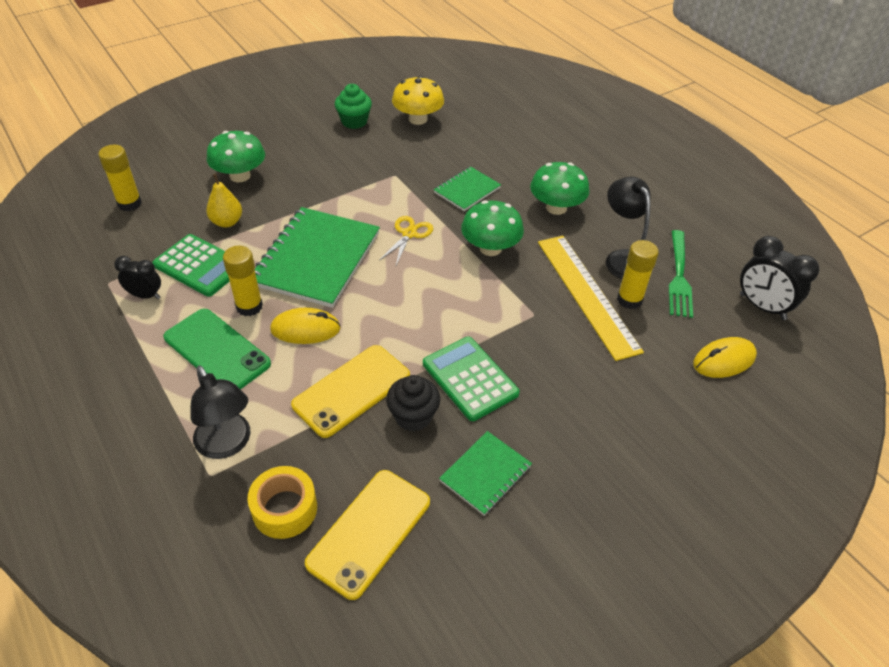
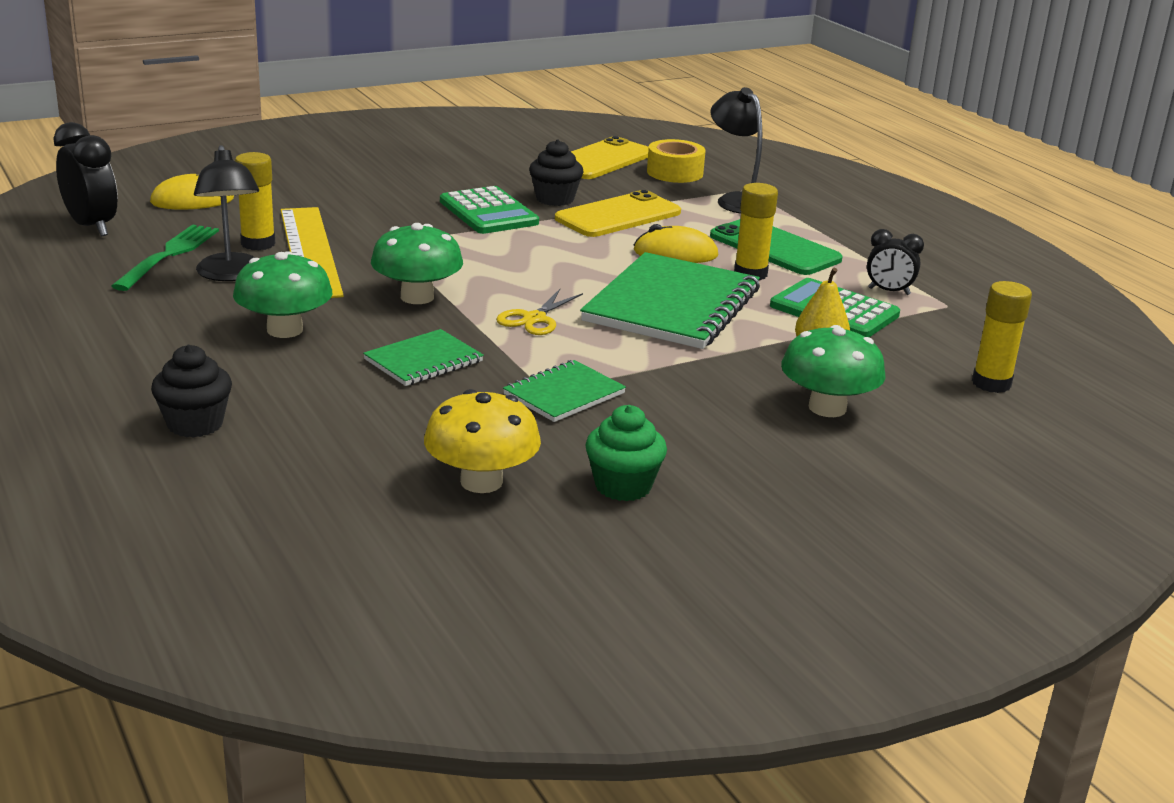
camera: 175 degrees left, 20 degrees down
(485, 474) = (493, 171): green notebook -> green notebook (564, 394)
(559, 139) = (195, 424): none -> black cupcake

